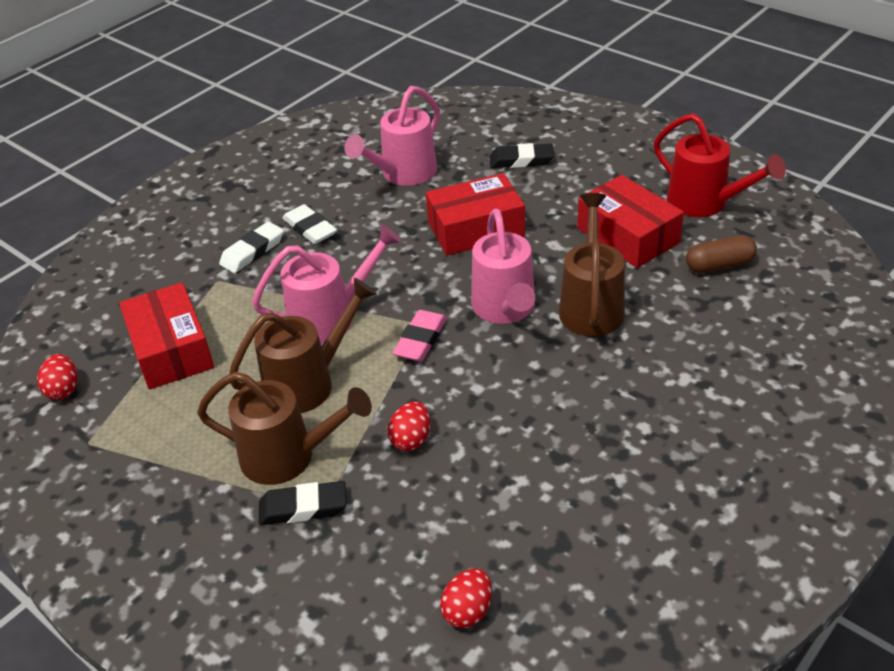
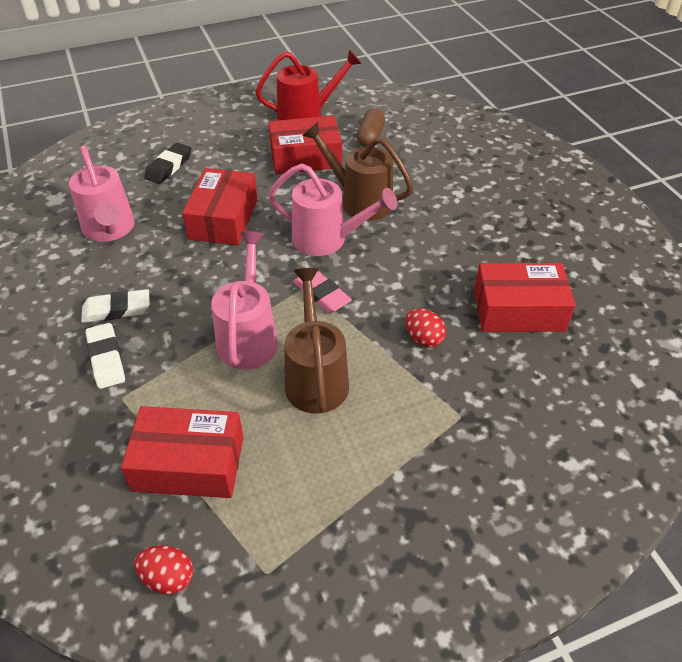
camera: 65 degrees left, 5 degrees up
(289, 457) = (393, 419): brown watering can -> none
(303, 507) = (454, 427): black eraser -> none
(468, 611) = (599, 368): red egg -> none
(513, 504) = (518, 310): none -> red box

